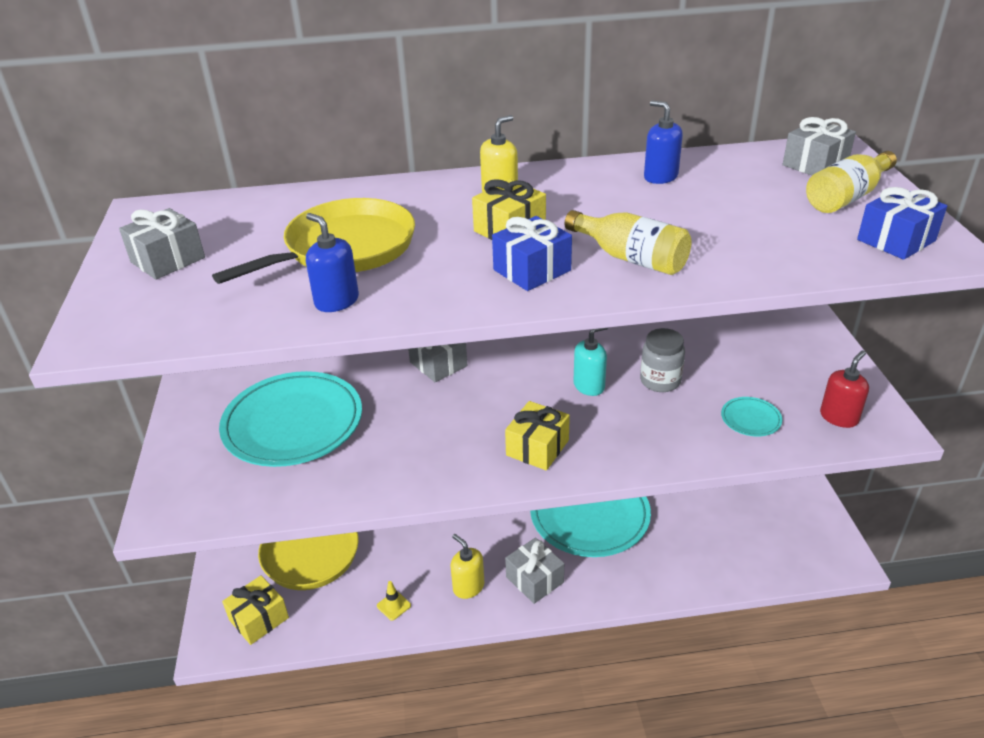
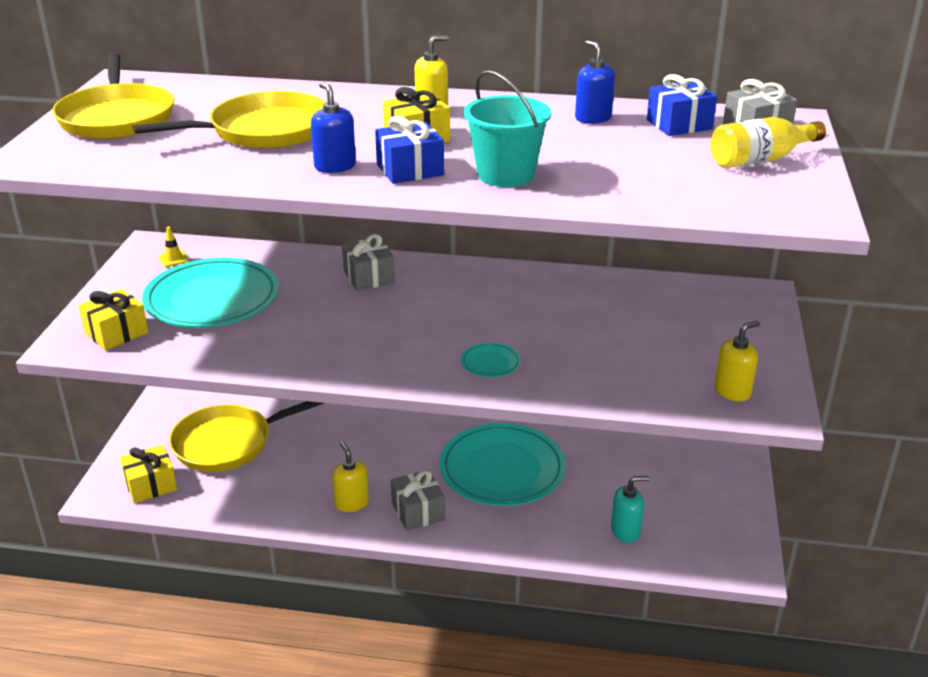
camera: 15 degrees right, 5 degrees down
(168, 260) = (117, 117): grey gift -> yellow pan
(336, 301) = (228, 166): blue soap dispenser -> blue soap dispenser (335, 166)
(393, 606) = (275, 502): yellow traffic cone -> yellow traffic cone (173, 259)
(537, 448) = (418, 359): yellow gift -> yellow gift (116, 333)
(589, 386) = (499, 320): turquoise soap dispenser -> turquoise soap dispenser (625, 531)
(631, 258) = (505, 175): yellow bottle -> turquoise bucket
(660, 381) = (572, 328): grey jar -> none
(750, 419) = (640, 375): turquoise plate -> turquoise plate (490, 363)
(839, 417) = (732, 391): red soap dispenser -> yellow soap dispenser
(896, 240) = (773, 199): blue gift -> blue gift (679, 124)

